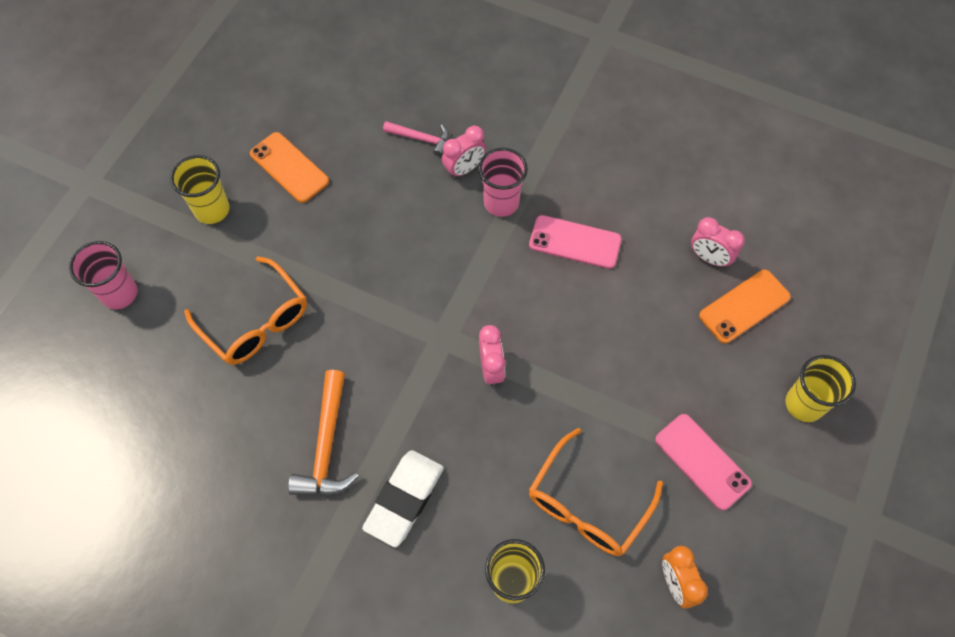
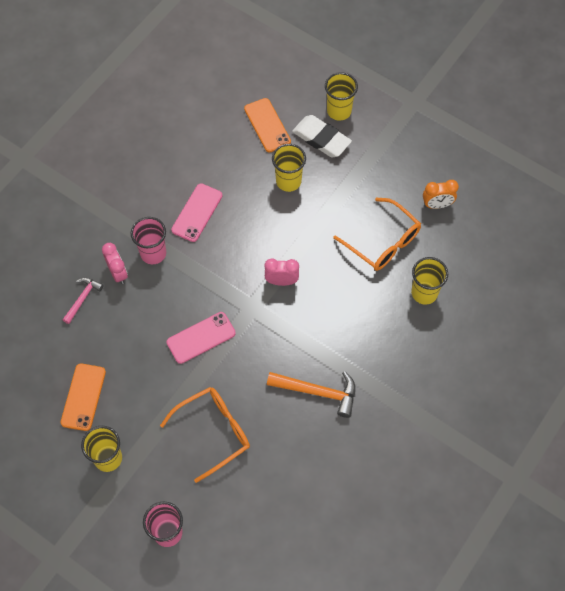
camera: 80 degrees left, 0 degrees up
(289, 167) = (83, 397): orange phone -> orange phone turned 45 degrees counterclockwise
(404, 499) = (363, 347): white eraser -> white eraser (321, 139)
(657, 351) = (288, 181): none -> yellow cup
(702, 461) = (366, 174): pink phone -> pink phone (201, 337)
(709, 258) = (228, 136): pink clock -> none

